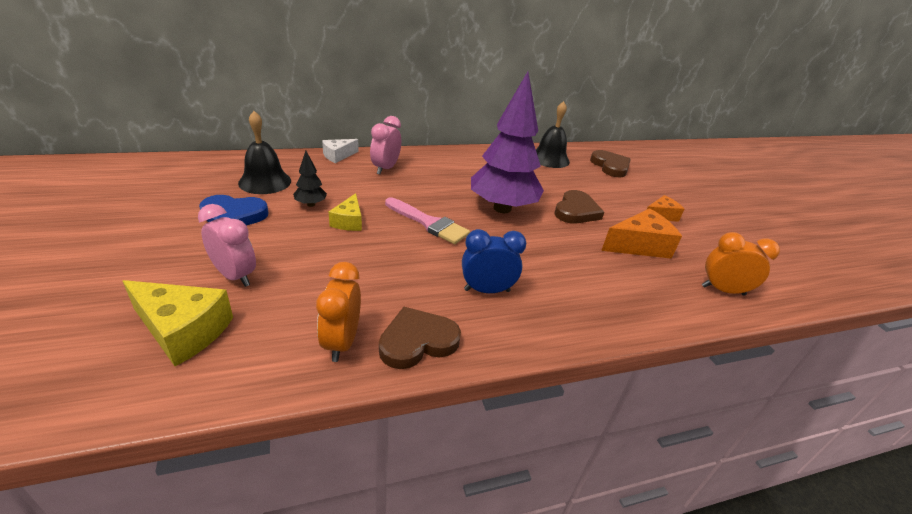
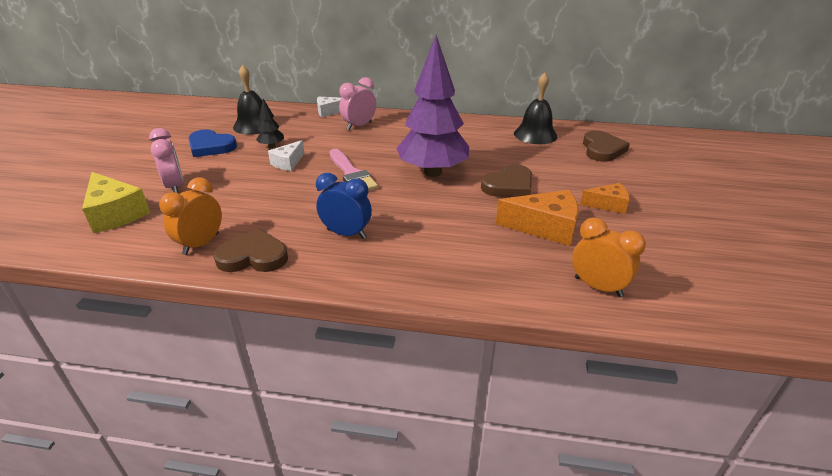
camera: 30 degrees right, 0 degrees up
(349, 221) = (288, 163): yellow cheese -> white cheese

